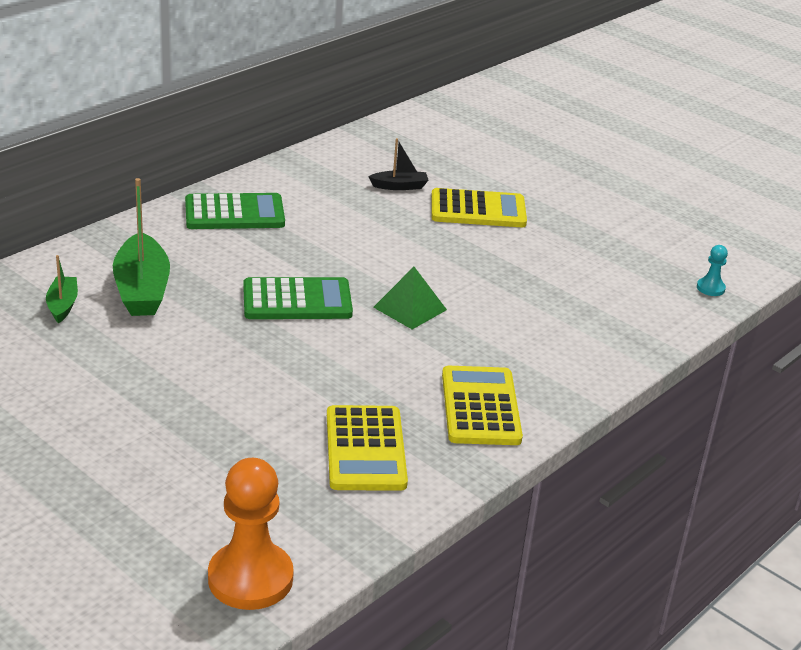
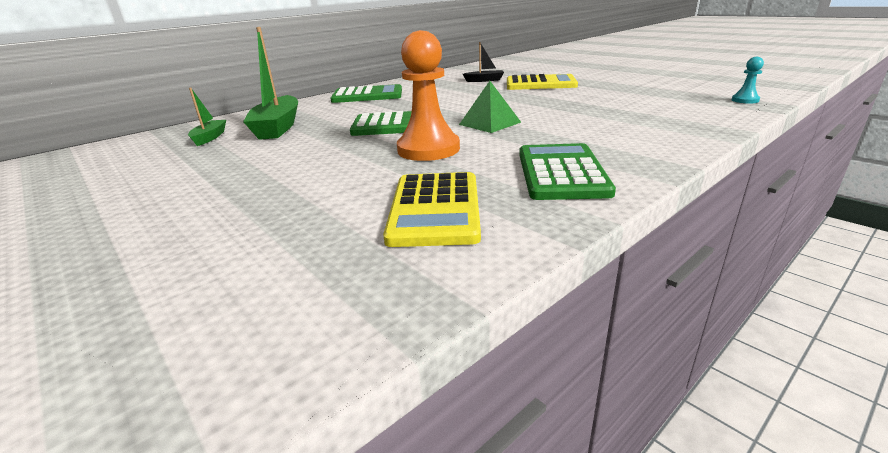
camera: 10 degrees right, 5 degrees down
(250, 578) = (217, 367): orange pawn -> orange pawn (428, 149)
(480, 407) = (561, 172): yellow calculator -> green calculator

